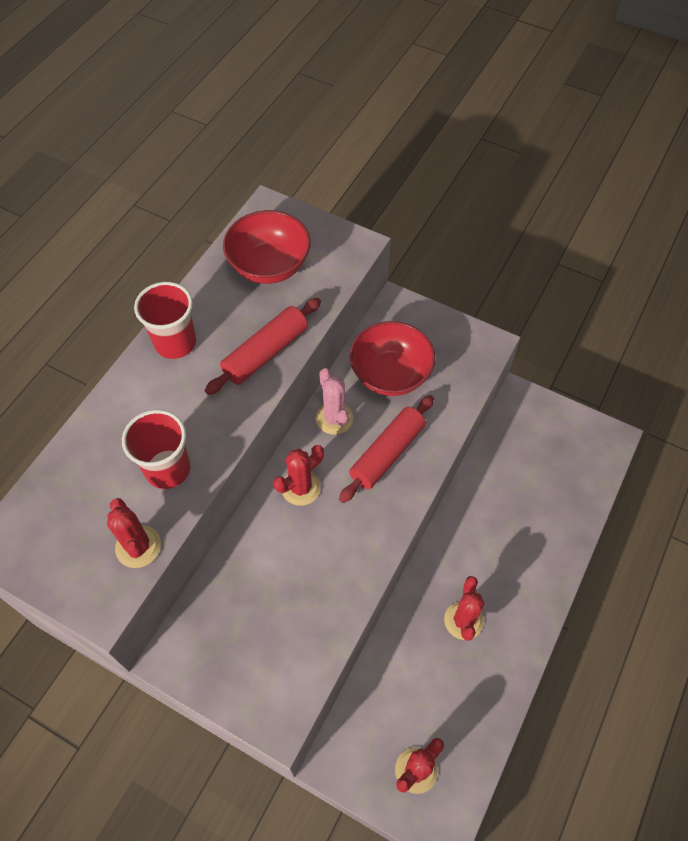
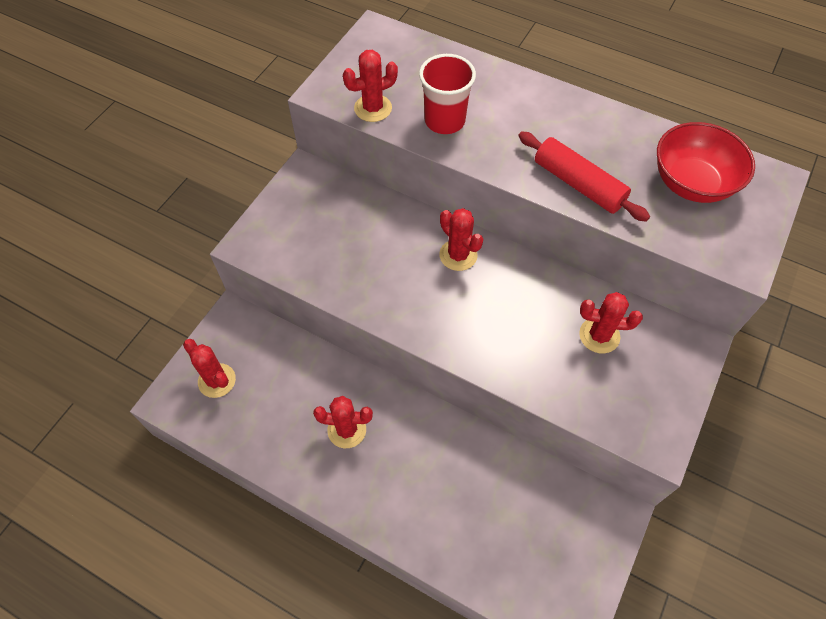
camera: 90 degrees right, 0 degrees up
(175, 343) = (579, 115): red cup -> none
(334, 418) = (538, 282): pink cactus -> none
(387, 453) = (500, 330): red rolling pin -> none
(390, 374) = (599, 335): red bowl -> red cactus

